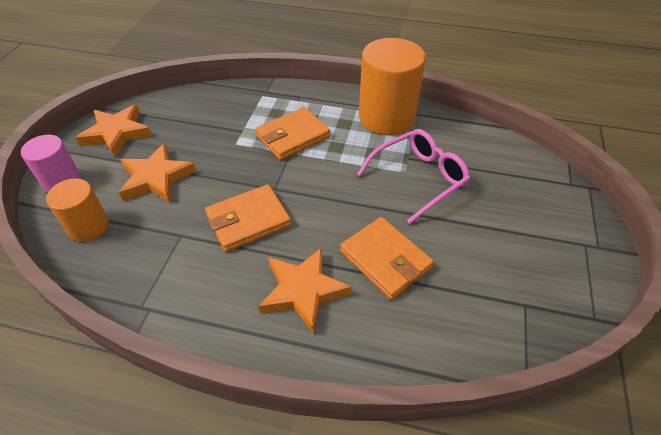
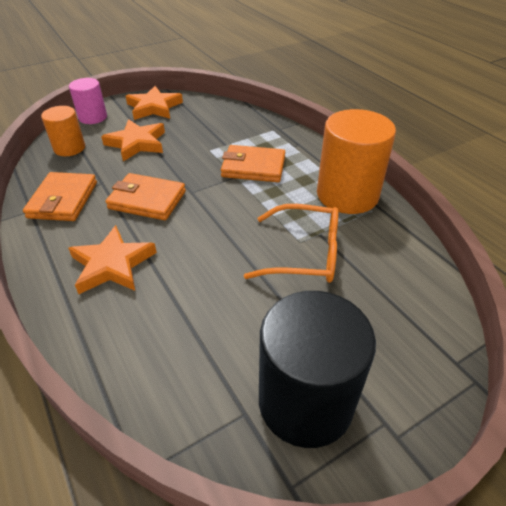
camera: 45 degrees right, 5 degrees down
(385, 260) = (190, 288): orange wallet -> orange wallet (63, 200)
(418, 178) = (304, 254): pink glasses -> orange glasses
(541, 268) = (305, 401): none -> black cylinder

